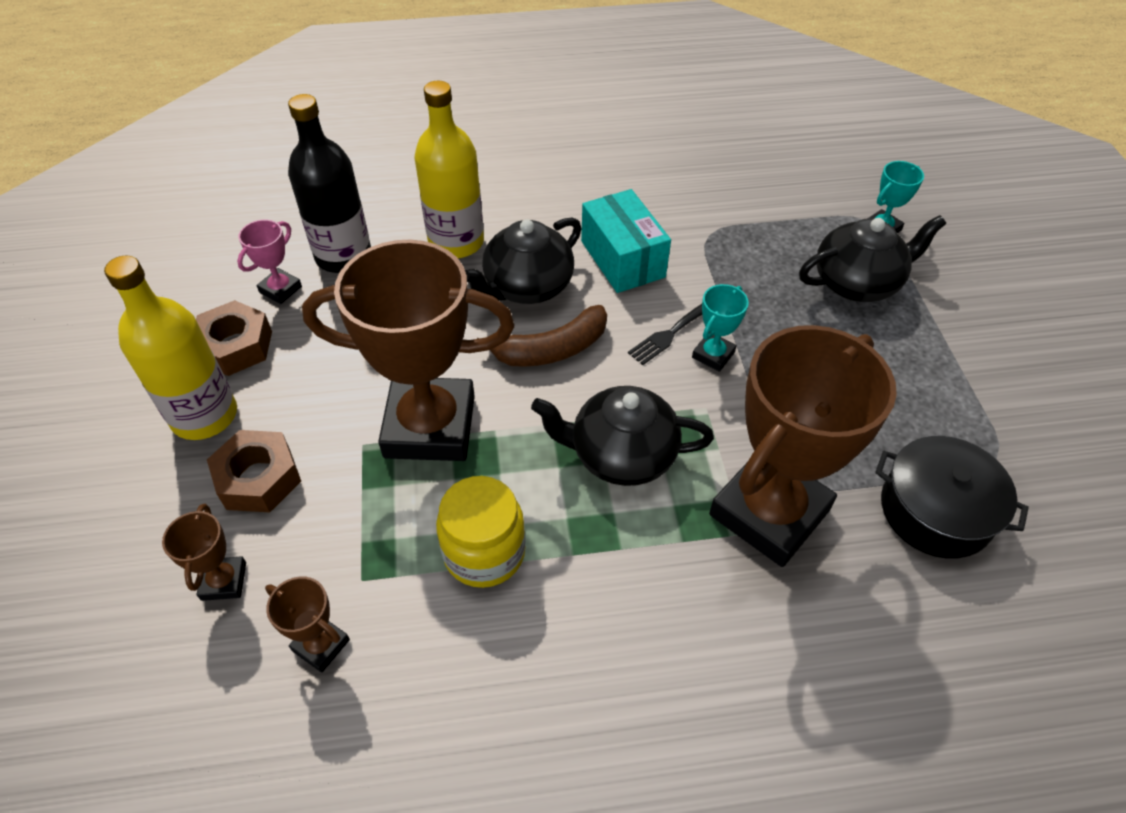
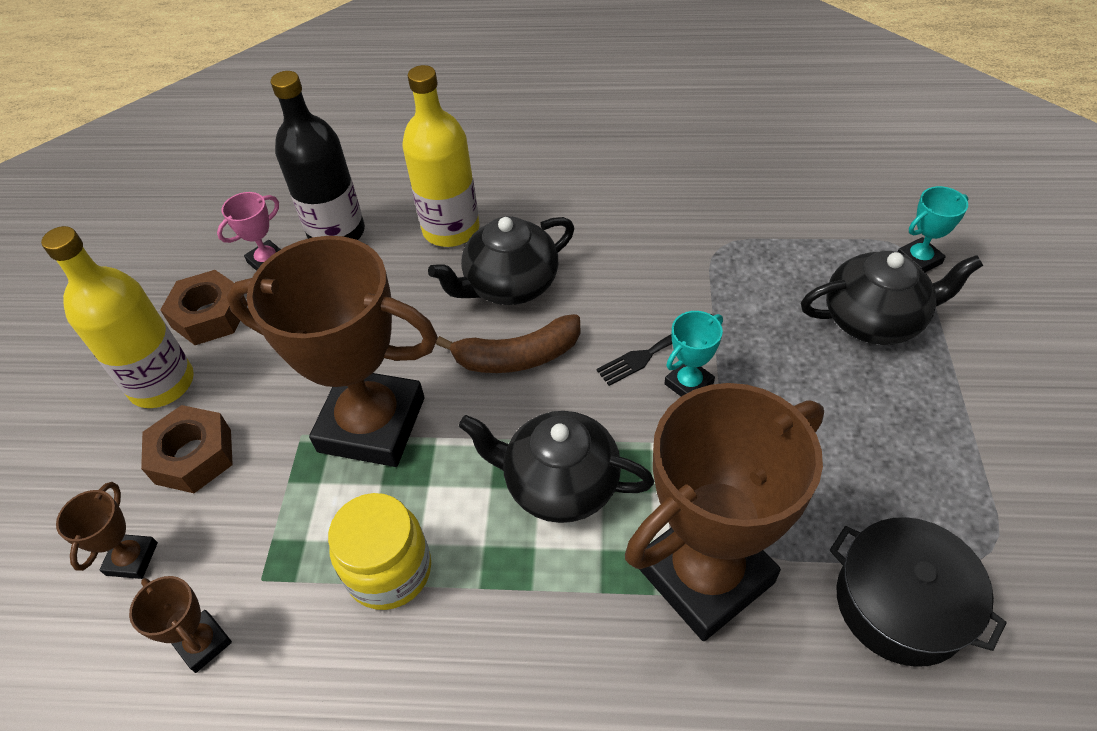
camera: 15 degrees right, 0 degrees up
(622, 259) = (618, 265): turquoise box -> none

